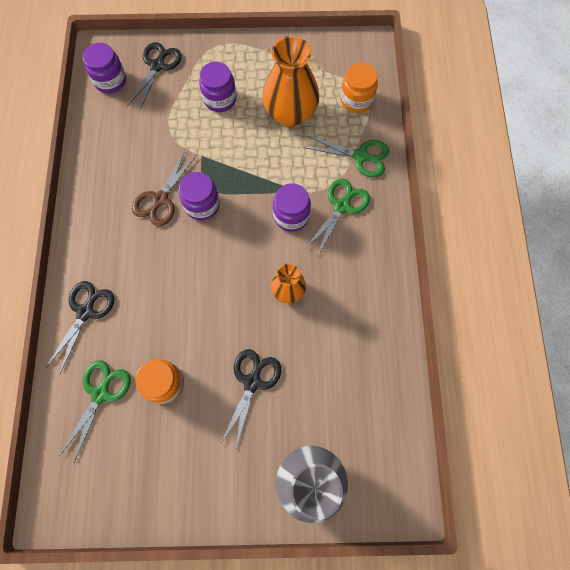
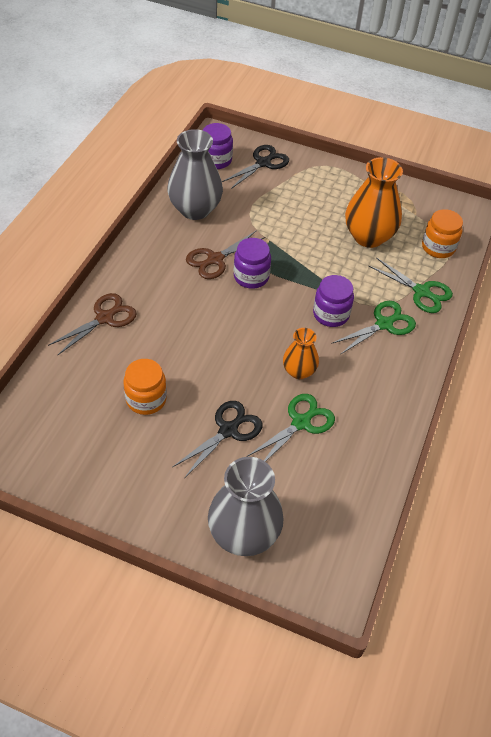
camera: 20 degrees right, 20 degrees down
(86, 311) = (105, 318): black scissors -> brown scissors
(101, 393) = (85, 384): green scissors -> green scissors (301, 422)
(116, 149) = (195, 209): none -> grey vase
(220, 99) = (307, 205): purple jar -> none

